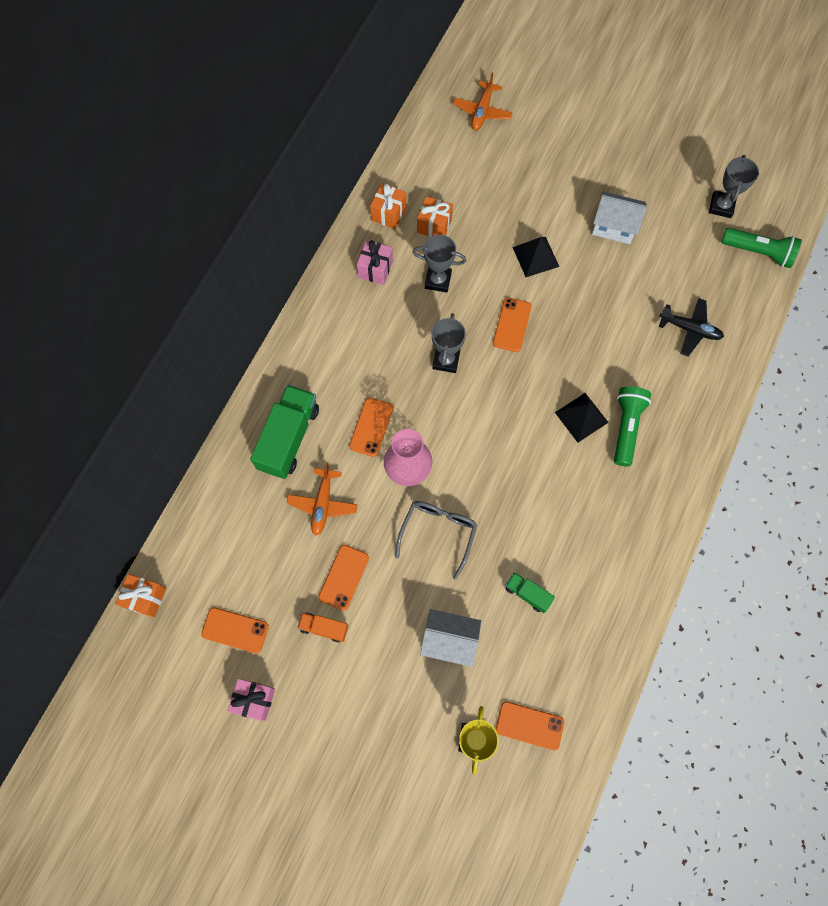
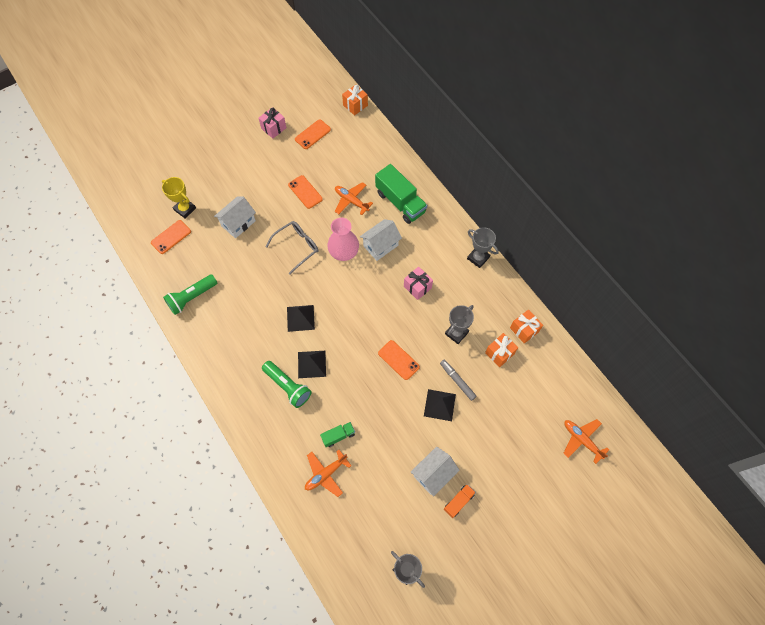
camera: 120 degrees right, 5 degrees down
(324, 628) = (286, 171): orange truck -> orange truck (458, 501)
(371, 427) = (380, 246): orange phone -> white house
(375, 269) = (485, 300): pink gift -> pink gift (417, 287)
(438, 534) = (296, 247): grey glasses -> grey glasses turned 90 degrees counterclockwise
(446, 360) = (398, 307): grey trophy -> grey trophy (478, 258)
(495, 252) = (457, 381): none -> grey marker
(527, 594) = (233, 273): green truck -> green truck (338, 436)
(533, 466) = (300, 318): none -> black pyramid
(689, 329) = (326, 474): black plane -> orange plane
(759, 252) = (352, 570): green flashlight -> green flashlight (191, 298)

